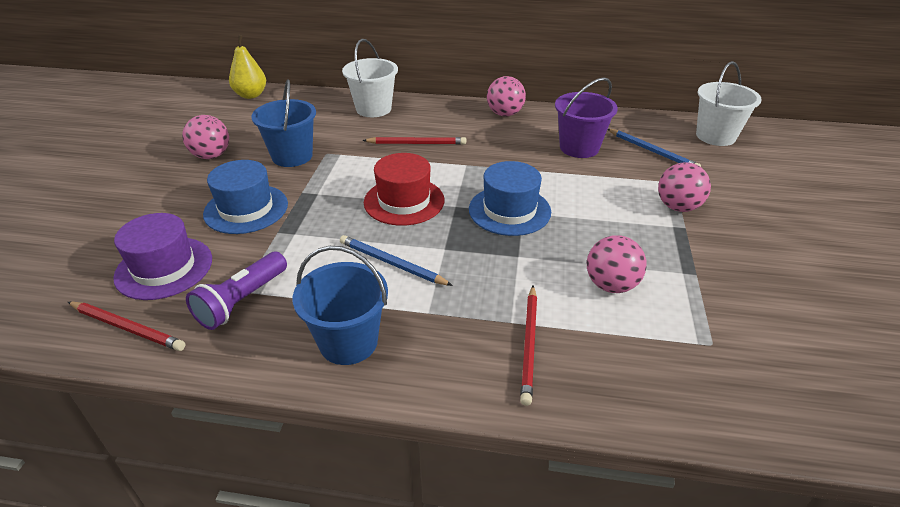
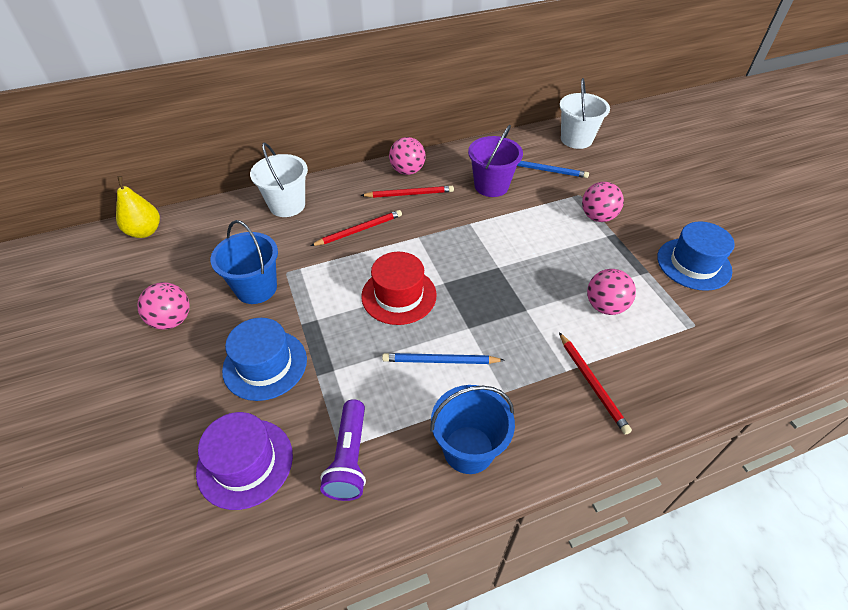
camera: 30 degrees left, 10 degrees up
(127, 327) = (270, 539): red pencil -> red pencil (409, 194)
(509, 210) = (487, 269): blue hat -> blue hat (693, 264)

